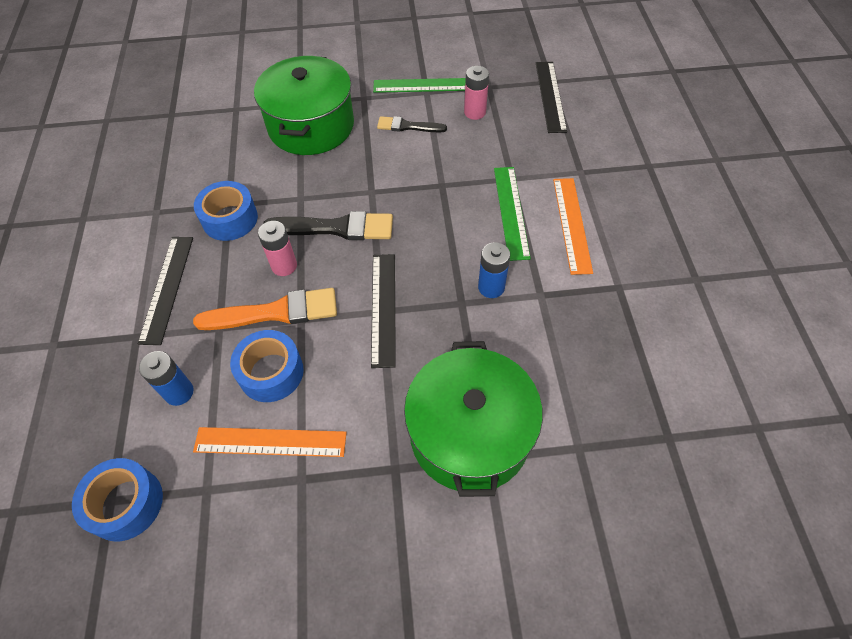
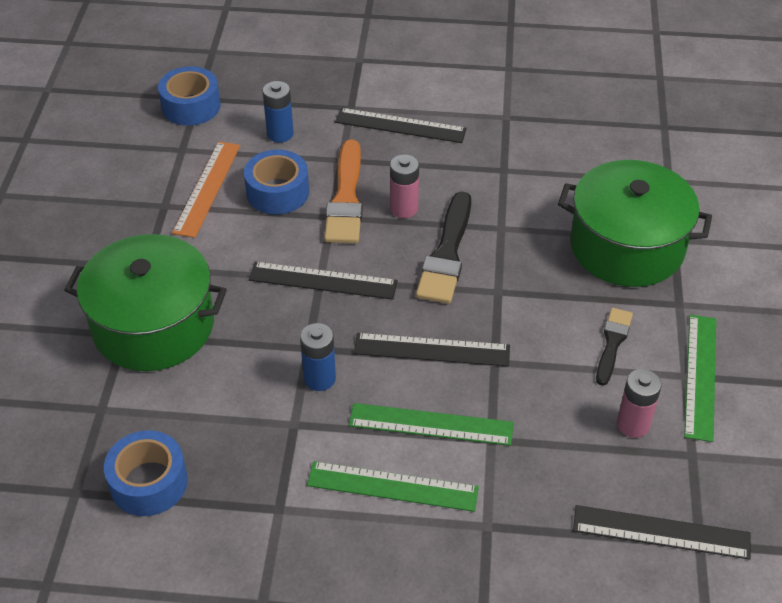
camera: 100 degrees right, 10 degrees down
(230, 219) = (482, 170): blue tape -> blue tape (149, 482)
(441, 222) = (432, 349): none -> black ruler
(571, 224) = (392, 486): orange ruler -> green ruler

